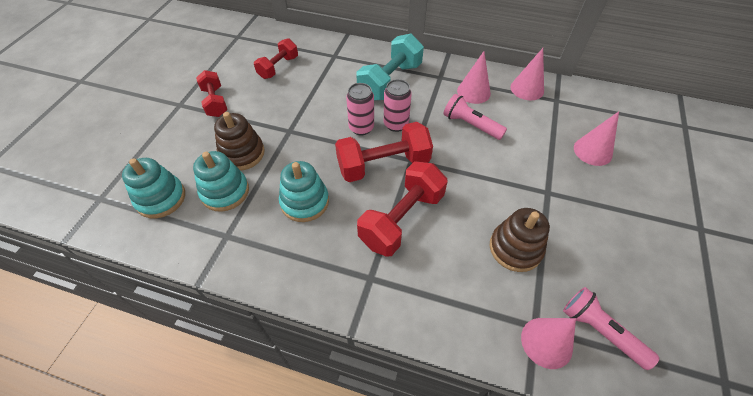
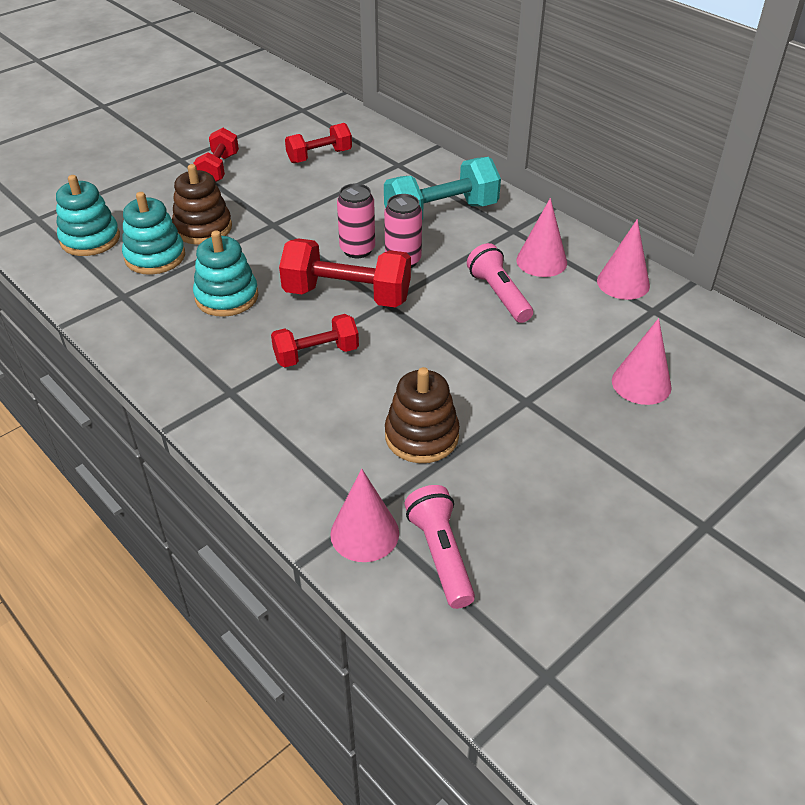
camera: 30 degrees right, 10 degrees down
(402, 219) = (316, 354): red dumbbell -> red dumbbell, size x0.62

